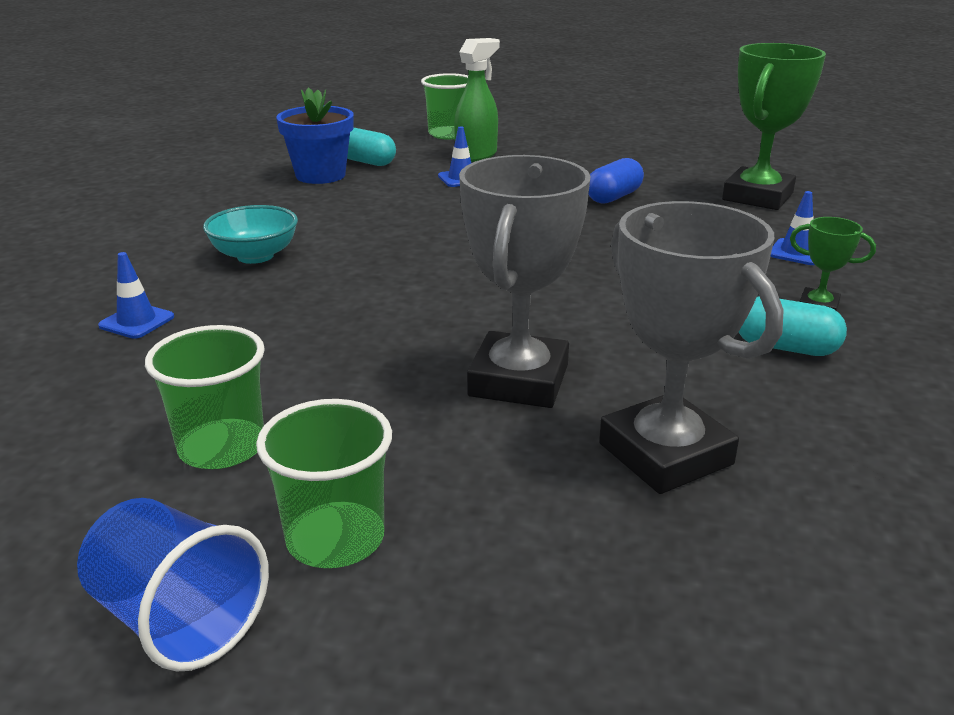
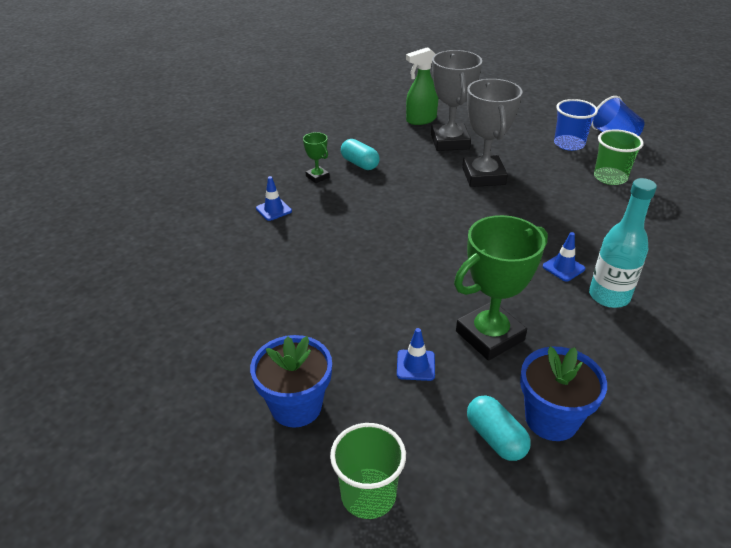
camera: 155 degrees left, 10 degrees up
(137, 321) = (672, 253): blue traffic cone -> blue traffic cone (563, 267)
(255, 256) = (609, 296): turquoise bowl -> turquoise bottle
(335, 538) = (569, 144): green cup -> blue cup
(476, 155) = (372, 414): green spray bottle -> green spray bottle (420, 120)
(518, 380) = (483, 176): grey trophy -> grey trophy turned 45 degrees counterclockwise
(541, 149) = (296, 406): none -> blue flower pot
(613, 197) = (315, 295): blue capsule -> none
(757, 197) = (216, 265): green trophy -> green trophy (490, 336)

